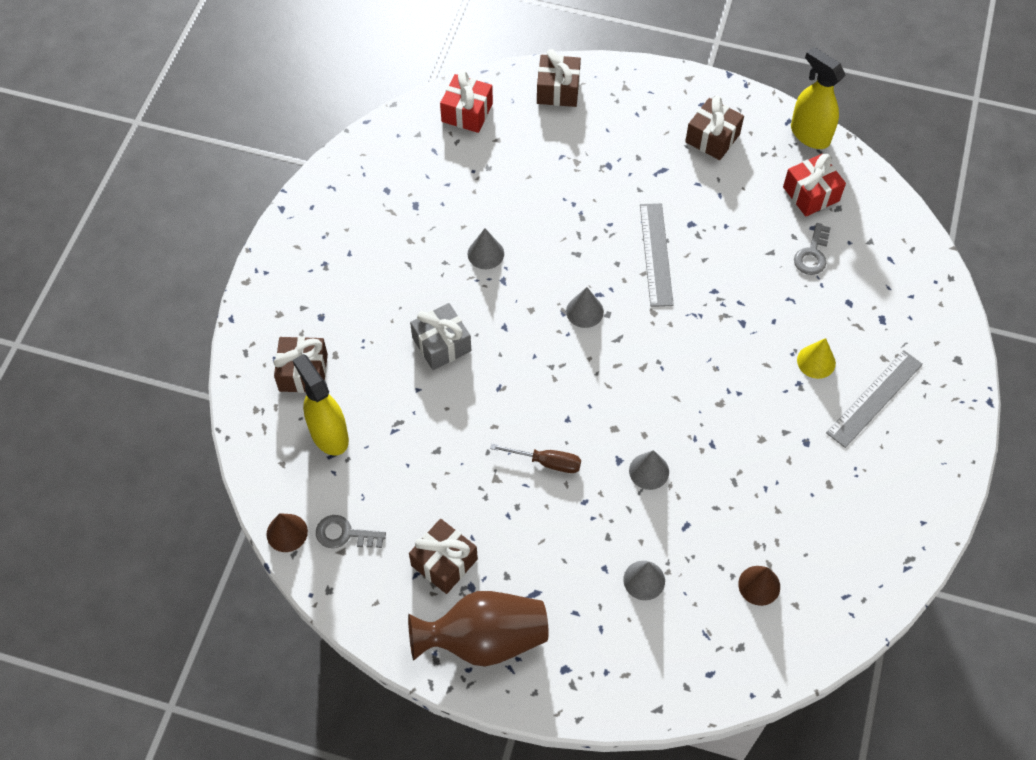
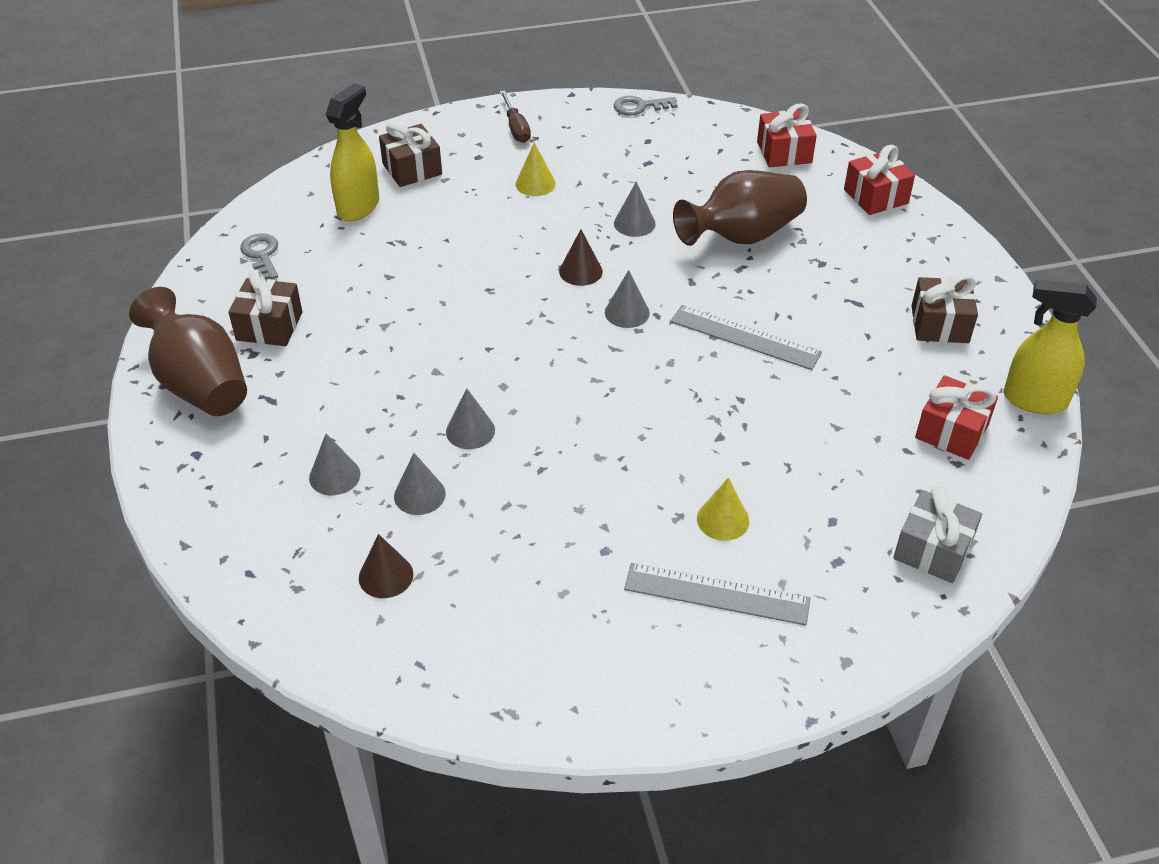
camera: 60 degrees right, 15 degrees down
(287, 532) = (242, 222): brown cone -> brown cone (580, 271)
(388, 294) = (535, 184): none -> yellow cone
(441, 344) = (507, 235): grey gift -> grey gift (932, 550)
(547, 195) = (742, 236): none -> brown vase
(547, 462) = (427, 352): brown screwdriver -> brown screwdriver (516, 128)
(558, 90) = (875, 196): brown gift -> red gift
(656, 254) = (745, 337): grey ruler -> grey ruler turned 60 degrees clockwise
(694, 532) = (419, 495): none -> grey cone
(809, 134) = (1034, 400): yellow spray bottle -> yellow spray bottle turned 90 degrees counterclockwise
(812, 254) = (868, 463): grey key -> grey key (639, 107)

